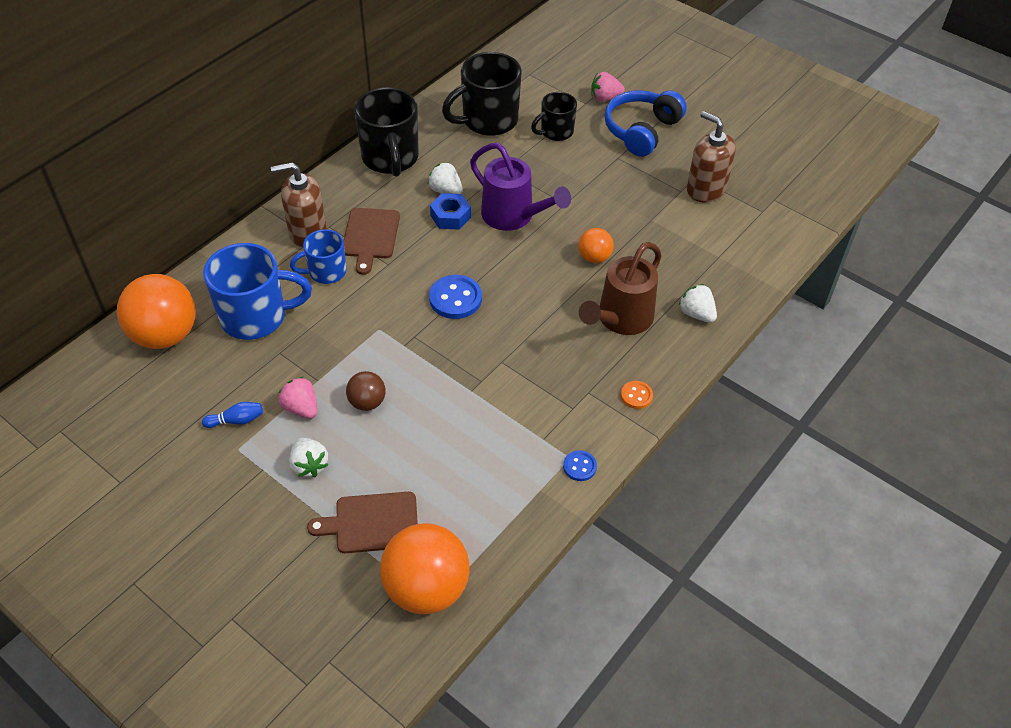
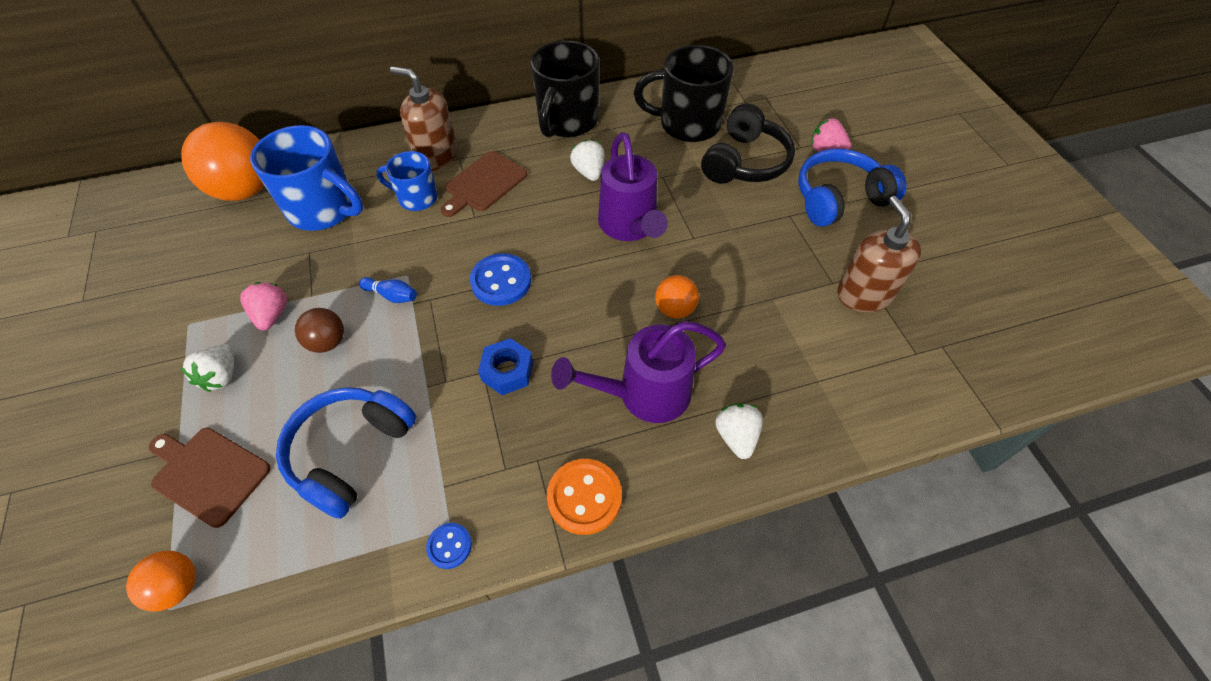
camera: 35 degrees right, 5 degrees up
(236, 420) = (214, 296): blue bowling pin -> blue bowling pin (392, 295)
(426, 588) = (178, 586): orange ball -> orange ball, size x0.51
(450, 216) = (570, 198): blue nut -> blue nut (507, 371)
(460, 456) = (350, 453): none -> blue headphones
(555, 132) = (745, 162): black mug -> black headphones
(620, 319) = (643, 394): brown watering can -> purple watering can
(636, 395) = (584, 497): orange button -> orange button, size x1.77

